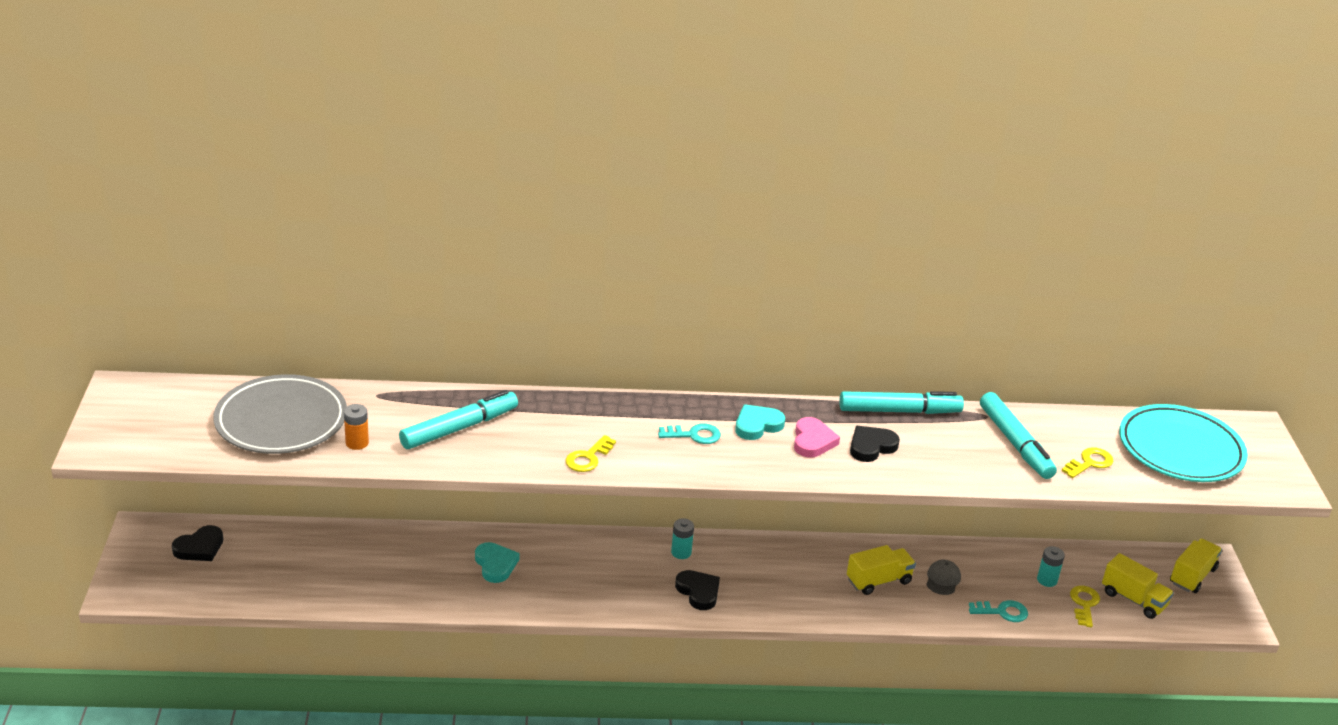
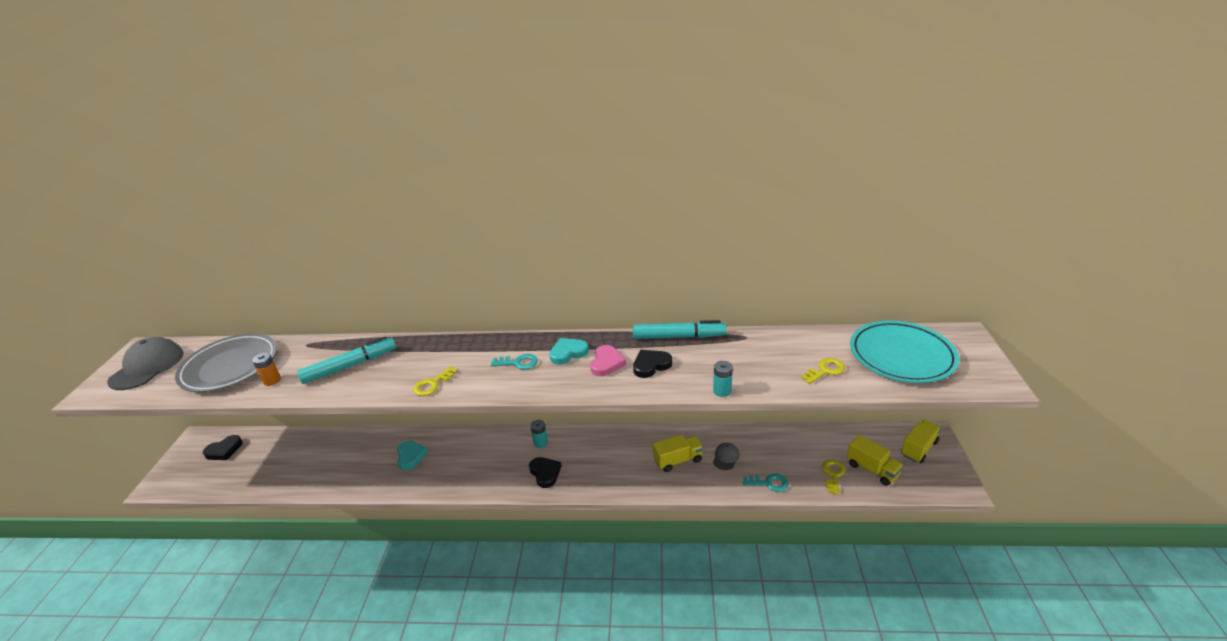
camera: 10 degrees right, 0 degrees up
(153, 415) = (147, 367): none -> grey cap
(1015, 443) = (766, 357): turquoise marker -> none
(1047, 580) = (805, 455): turquoise battery -> turquoise battery (722, 391)

